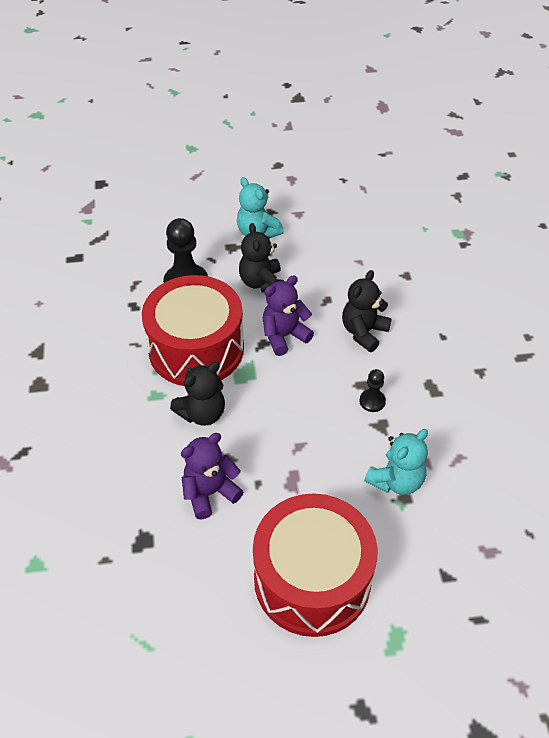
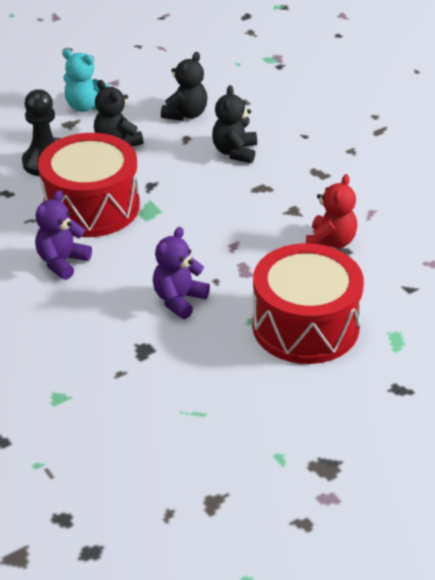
camera: 25 degrees left, 10 degrees down
(202, 413) = (131, 249): black teddy bear -> black teddy bear (186, 114)
(284, 336) = (166, 175): purple teddy bear -> purple teddy bear (62, 262)
(372, 401) = (275, 197): black pawn -> none
(396, 480) = (330, 242): turquoise teddy bear -> red teddy bear

